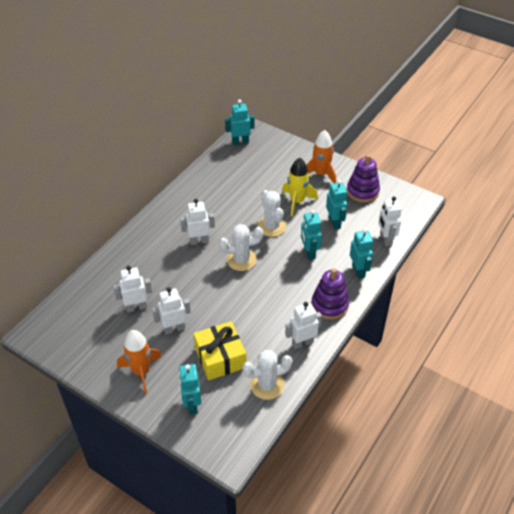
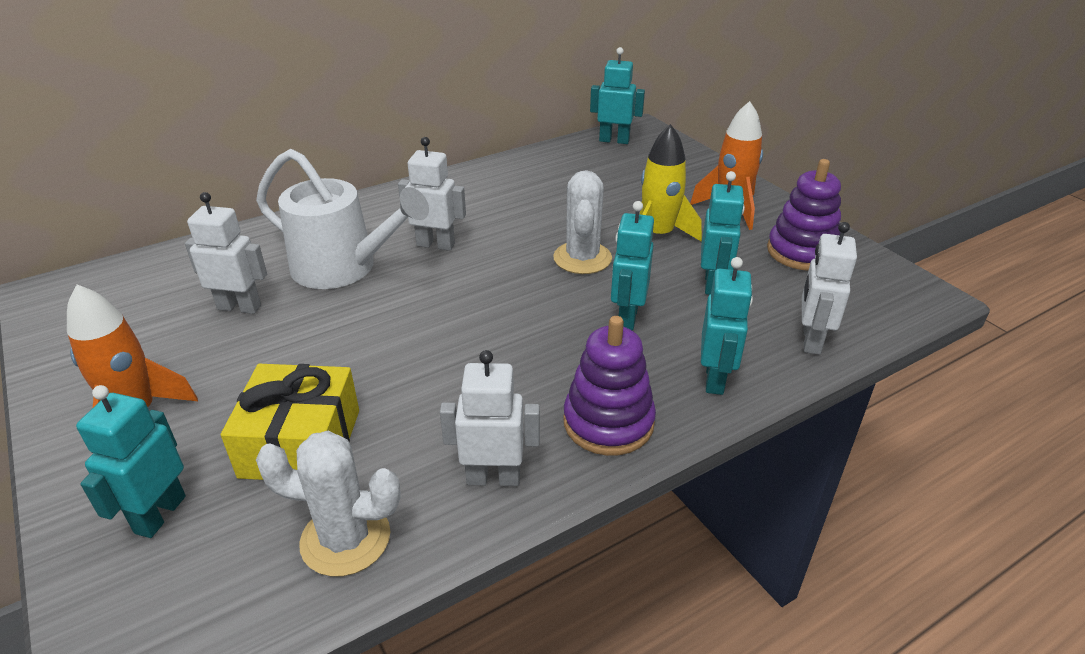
camera: 25 degrees right, 10 degrees down
(166, 269) = (344, 268): none -> white watering can
(174, 328) = (267, 361): white robot -> none
(241, 260) = (486, 291): white cactus -> none

